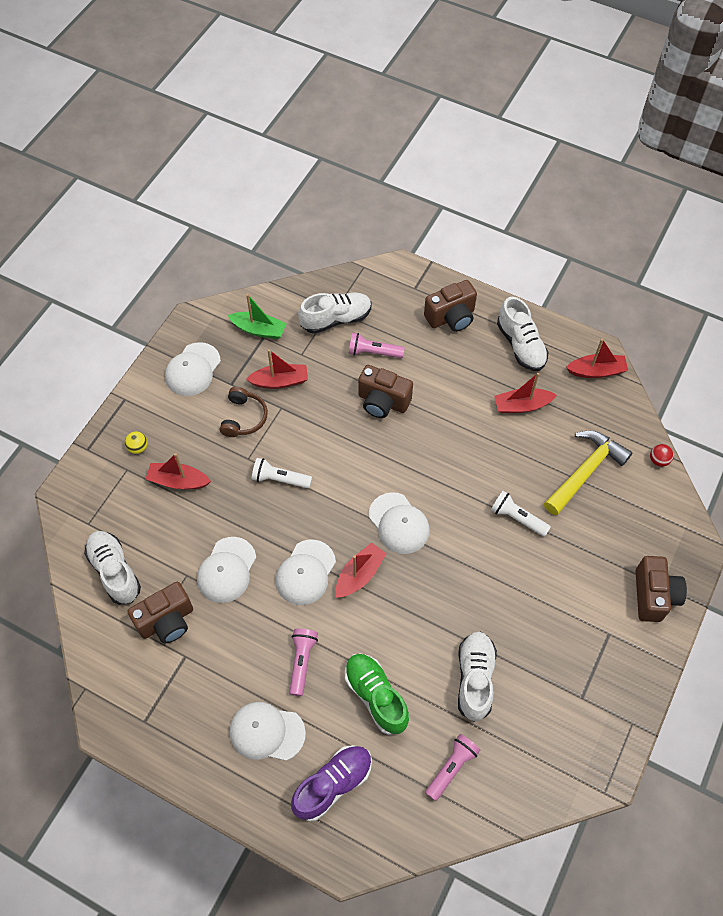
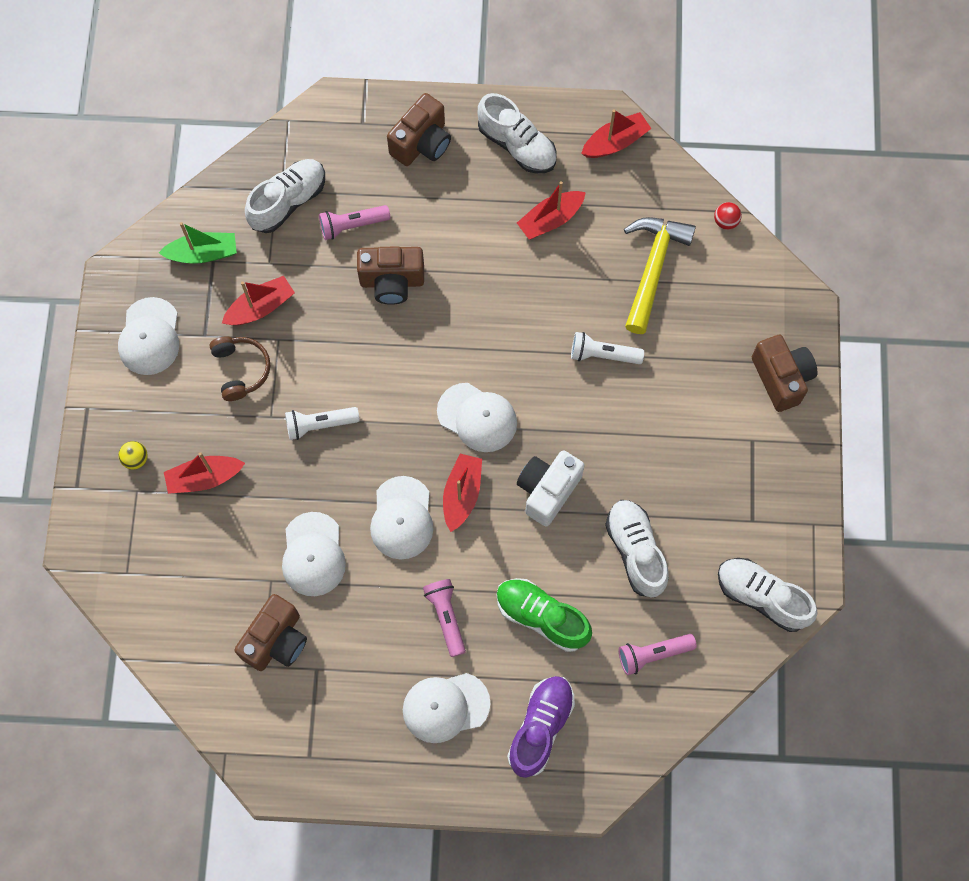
camera: 25 degrees left, 10 degrees up
(115, 571) = (188, 612): white shoe -> white shoe (762, 597)
(427, 601) = (547, 490): none -> white camera
(451, 768) = (653, 654): pink flashlight -> pink flashlight turned 120 degrees counterclockwise

